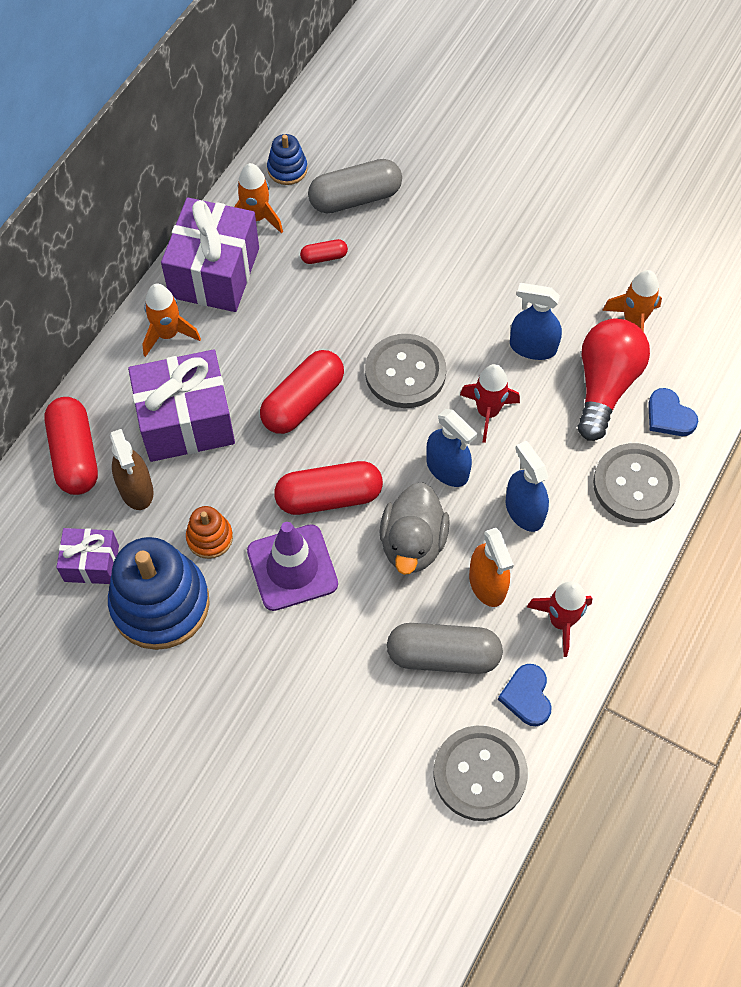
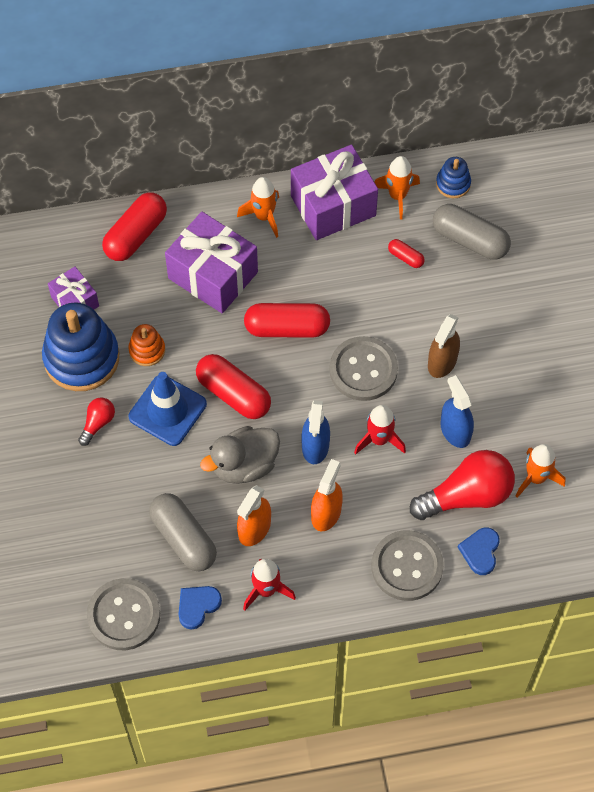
camera: 50 degrees right, 0 degrees up
(136, 489) = (143, 285): brown spray bottle -> brown spray bottle (442, 362)
(247, 642) = (97, 423): none -> red light bulb
(292, 567) = (167, 410): purple traffic cone -> blue traffic cone
(524, 511) = (326, 513): blue spray bottle -> orange spray bottle

